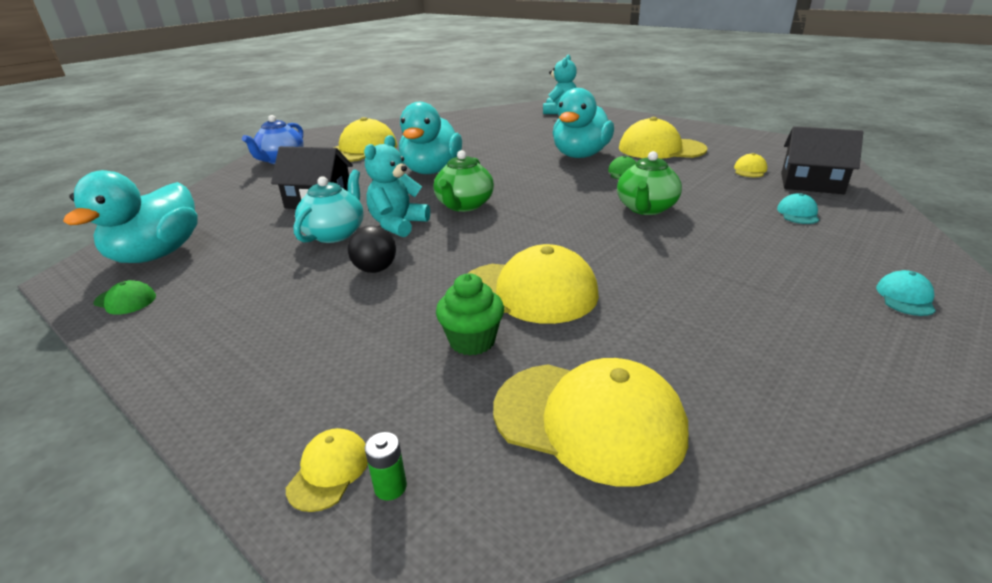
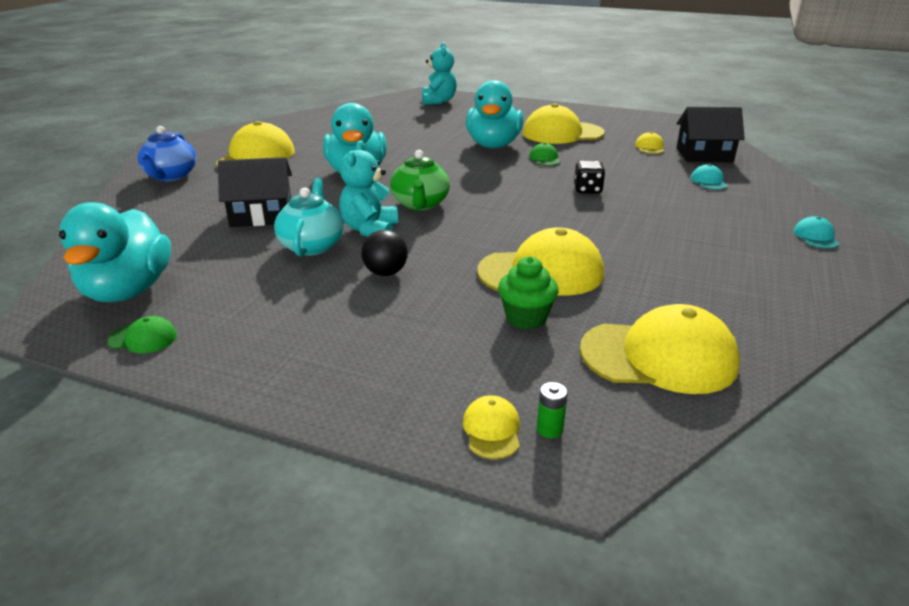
camera: 20 degrees left, 0 degrees up
(646, 208) = (587, 190): green teapot -> black dice

